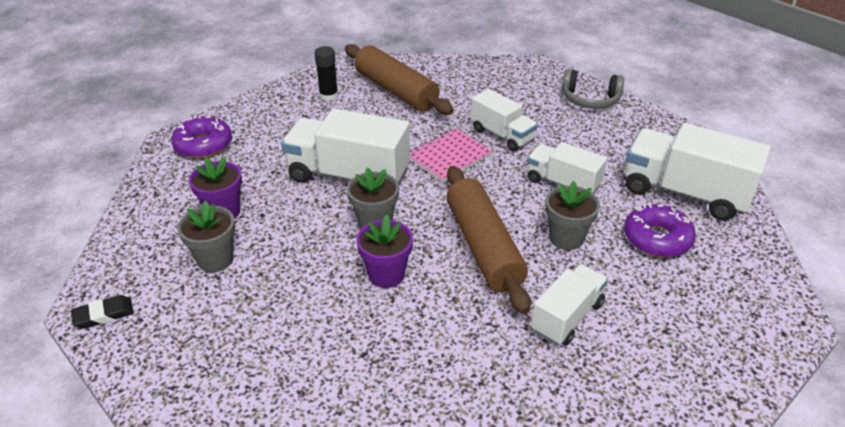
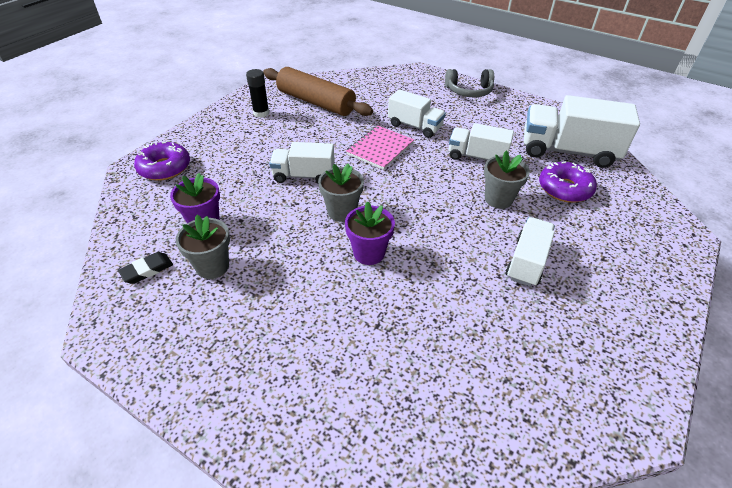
camera: 15 degrees left, 5 degrees up
(104, 315) = (121, 337): black eraser -> black eraser (147, 270)
(348, 176) = (304, 176): white truck -> white truck, size x0.60
(483, 247) = (438, 216): brown rolling pin -> none

